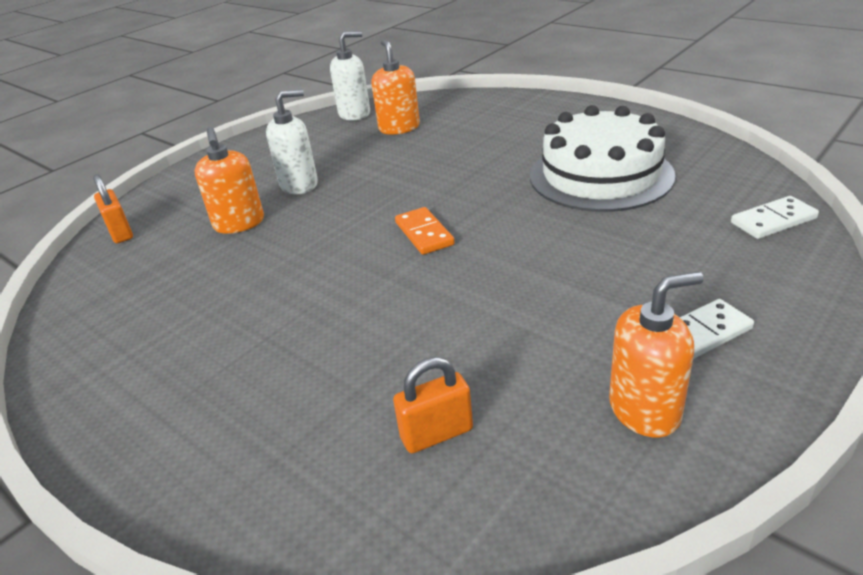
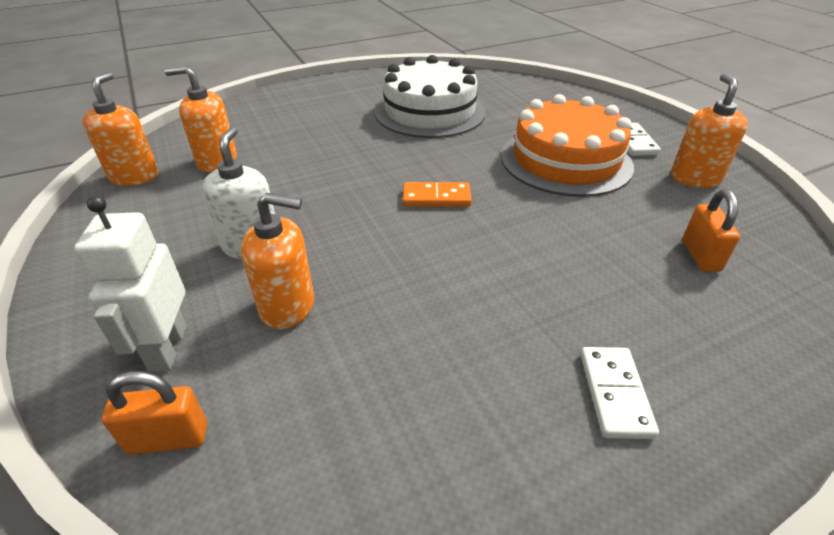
camera: 70 degrees left, 5 degrees up
(187, 202) = (167, 348): none -> white robot
(355, 114) = (134, 176): white soap dispenser -> orange soap dispenser
(580, 289) = (565, 160): none -> orange cake
(773, 220) = (537, 89): white domino -> white domino (614, 393)

